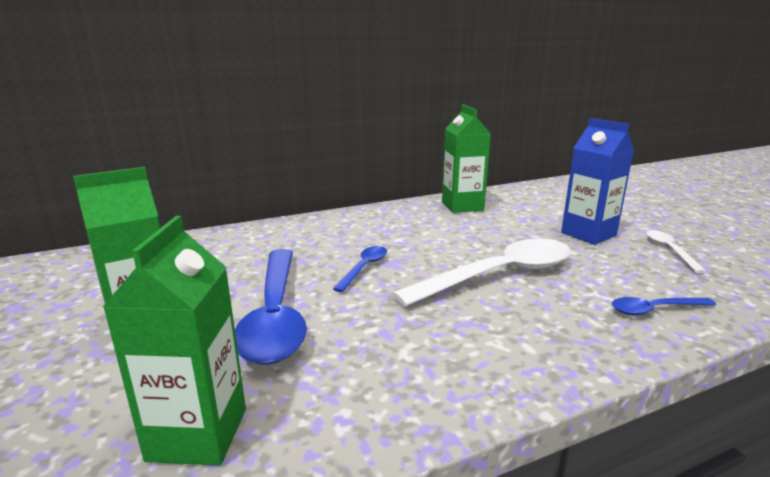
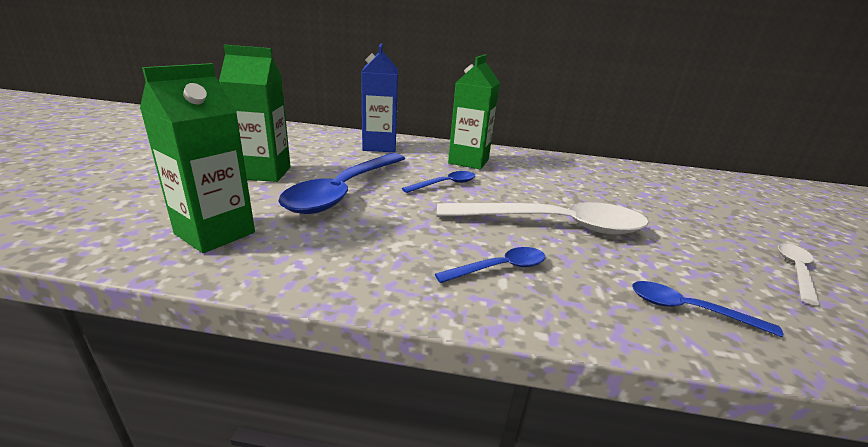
camera: 30 degrees right, 5 degrees up
(462, 206) = (594, 168): green carton -> green carton (468, 161)
(511, 335) = (499, 268): none -> blue spoon
(588, 234) = (704, 226): blue carton -> blue carton (379, 146)

